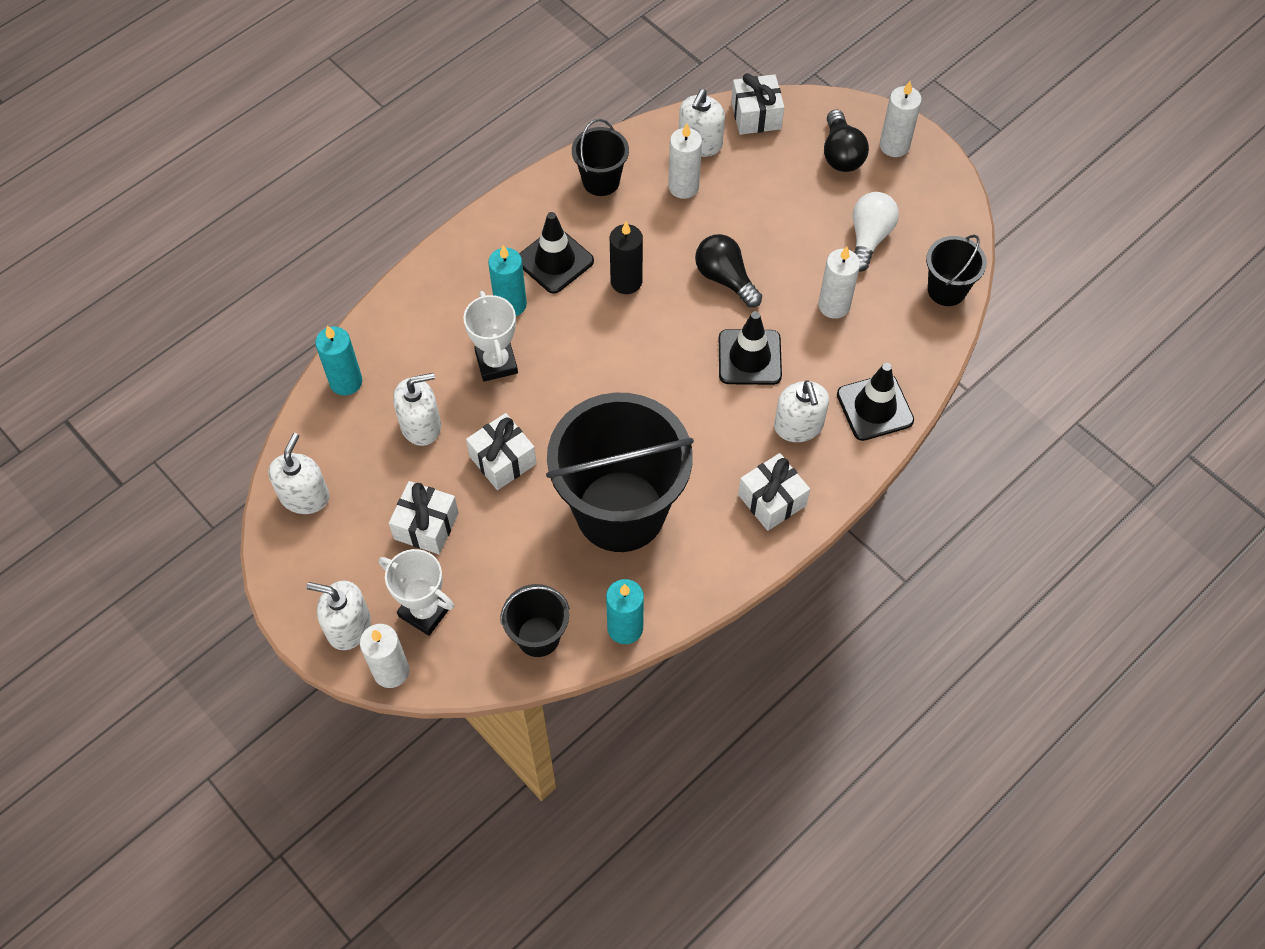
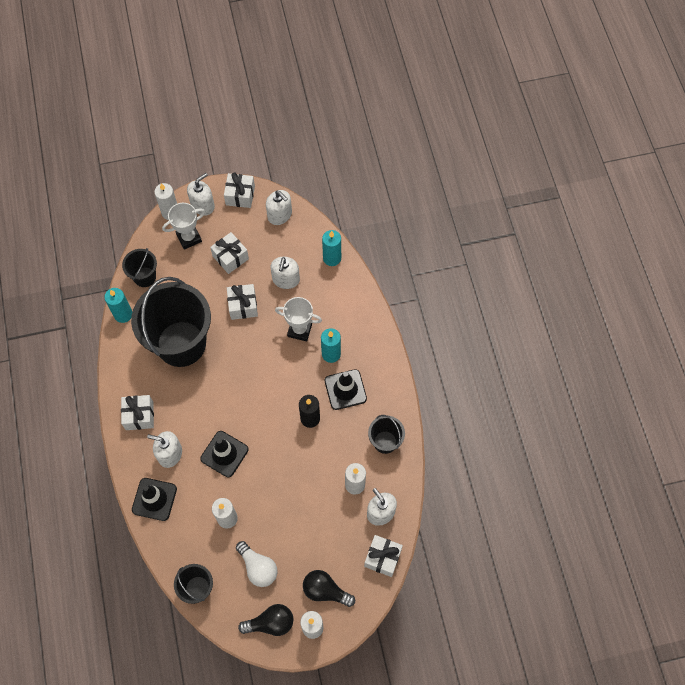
camera: 120 degrees right, 5 degrees up
(297, 577) = (240, 195): none -> white gift
(725, 278) = (280, 471): black light bulb -> black light bulb (270, 623)

